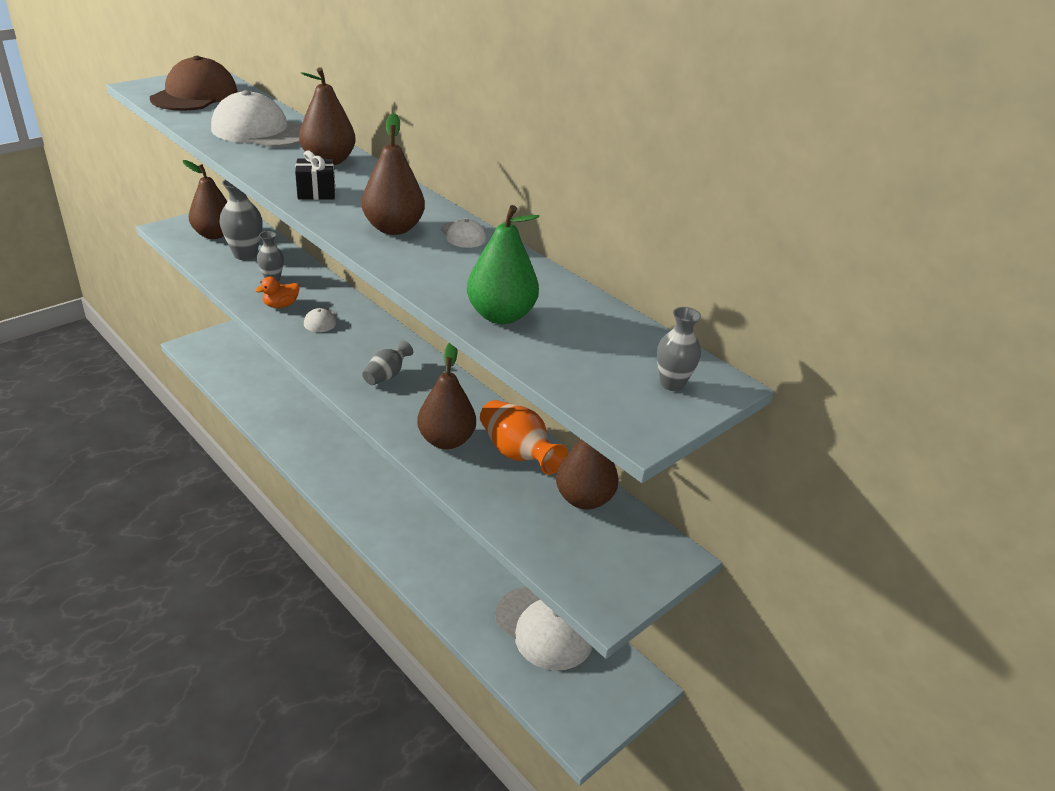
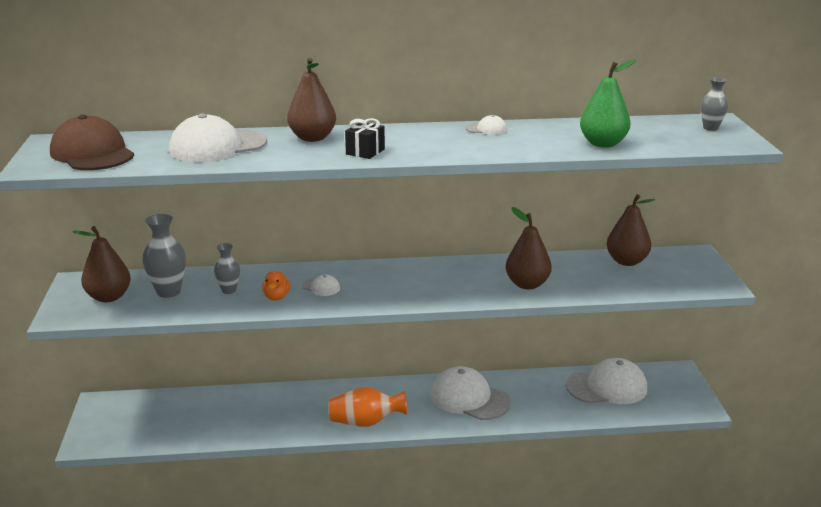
camera: 50 degrees left, 10 degrees down
(386, 375) = (428, 283): grey vase -> none
(393, 228) = (454, 143): brown pear -> none
(425, 527) = (469, 398): none -> white cap
(517, 453) = (564, 266): orange vase -> orange vase (366, 422)

